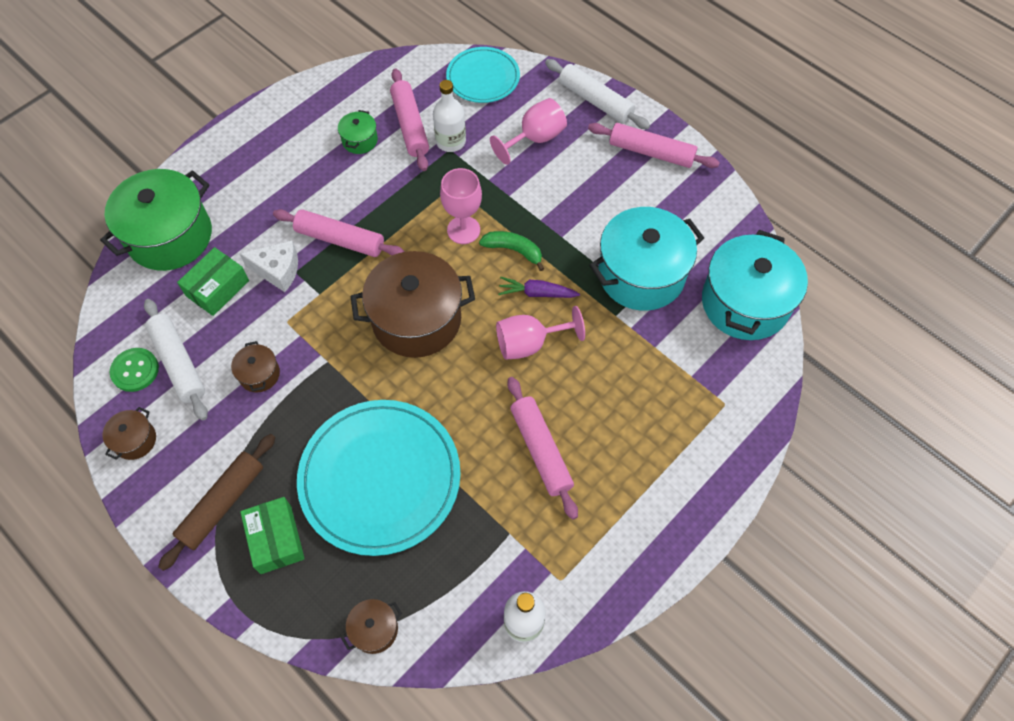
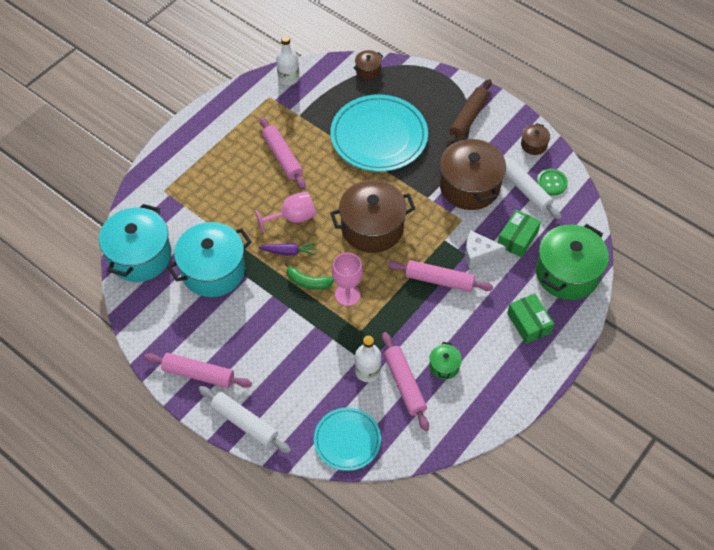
camera: 175 degrees right, 5 degrees down
(259, 374) = (469, 186): brown pot -> brown pot, size x2.24
(276, 539) = (432, 104): green box -> green box (528, 323)
(535, 138) = (296, 379): pink goblet -> none

